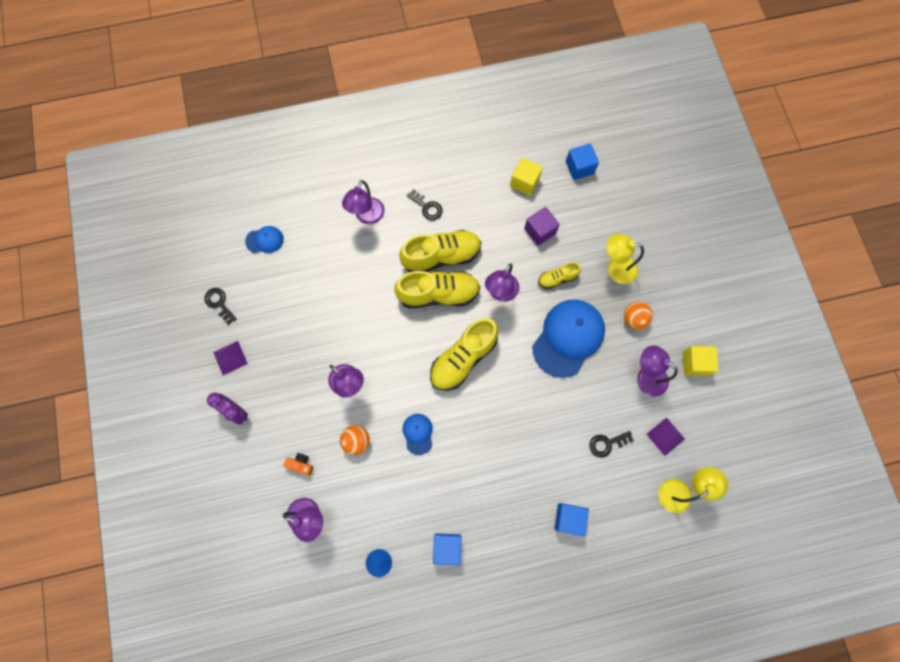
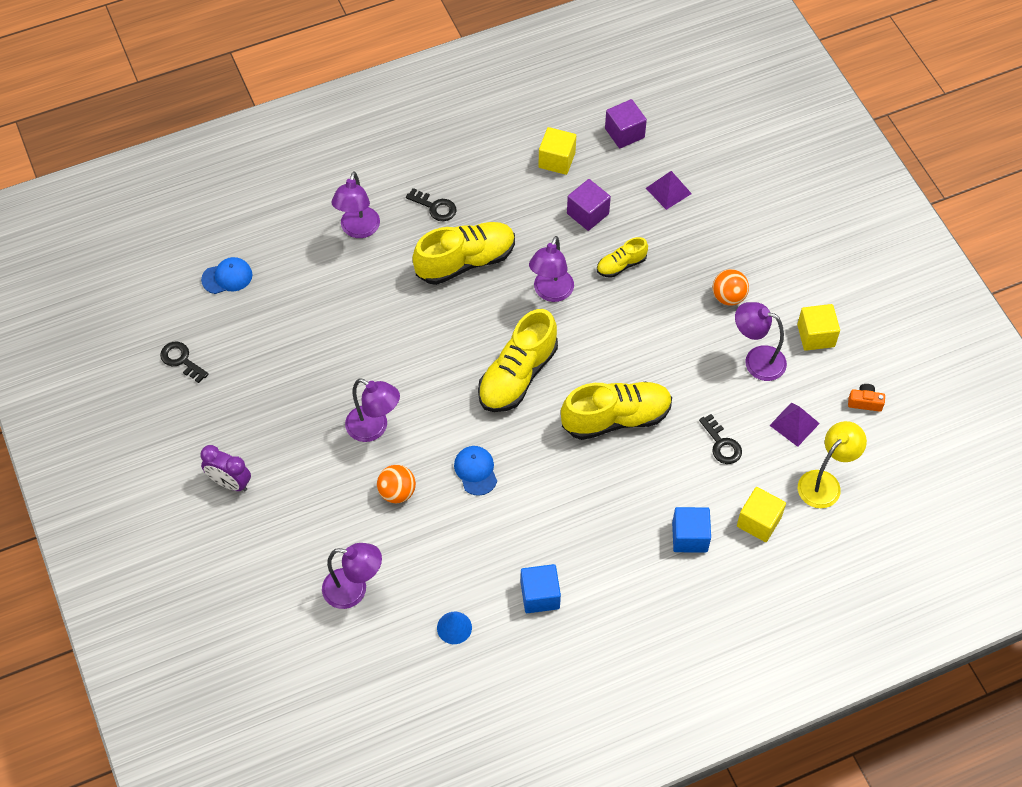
camera: 10 degrees left, 15 degrees down
(230, 358) = (209, 421): purple pyramid -> purple pyramid (668, 191)
(301, 464) = (329, 531): orange camera -> orange camera (865, 402)
(438, 294) = (470, 306): yellow shoe -> yellow shoe (616, 418)
(568, 338) = (648, 331): blue cap -> none
(579, 167) = (624, 133): blue cube -> purple cube
(607, 443) = (721, 444): black key -> black key turned 90 degrees counterclockwise
(615, 268) = (693, 242): yellow lamp -> none
(623, 515) = (759, 521): none -> yellow cube

